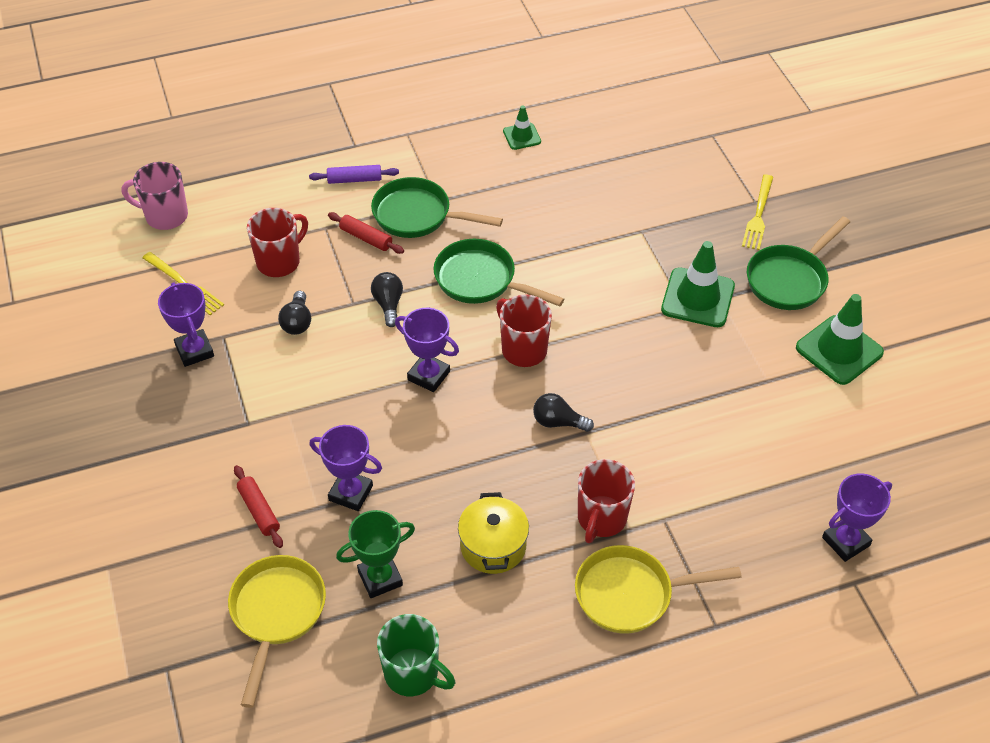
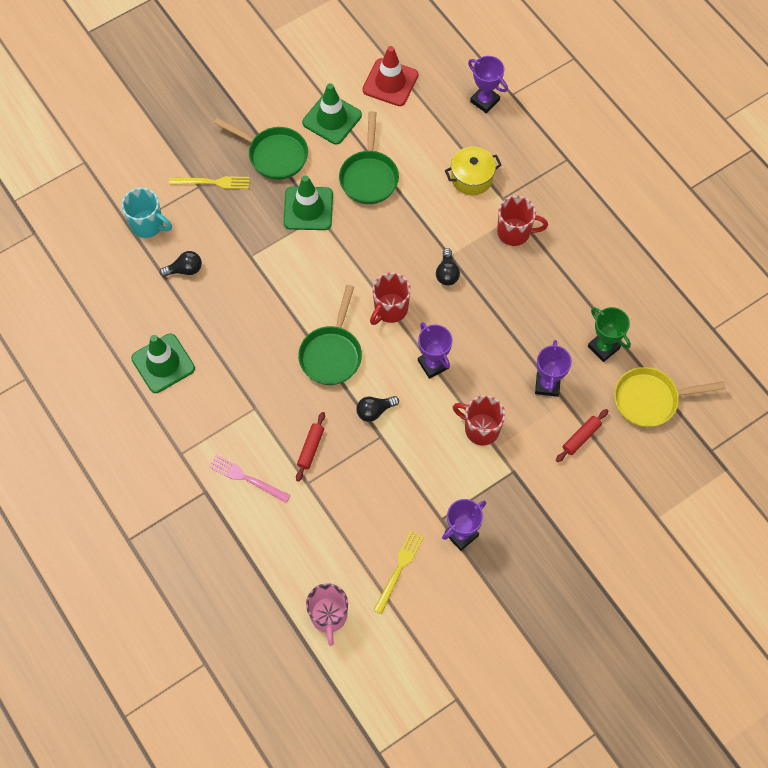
camera: 105 degrees left, 15 degrees up
(279, 261) = (354, 505): red mug -> red mug (480, 429)
(297, 322) = (411, 470): black light bulb -> black light bulb (185, 270)
(354, 179) = (247, 478): purple rolling pin -> pink fork
(413, 674) = (659, 310): green mug -> none
(418, 215) = (275, 417): green pan -> green pan (369, 176)
(428, 375) = (433, 364): purple trophy -> purple trophy turned 45 degrees counterclockwise
(493, 546) = (557, 289): yellow pot -> yellow pot (472, 178)
(522, 136) = (163, 363): green traffic cone -> green traffic cone, size x1.82
(631, 594) = (562, 206): yellow pan -> none
(709, 150) = (148, 225): none -> turquoise mug
(895, 430) = (390, 82): none -> red traffic cone

